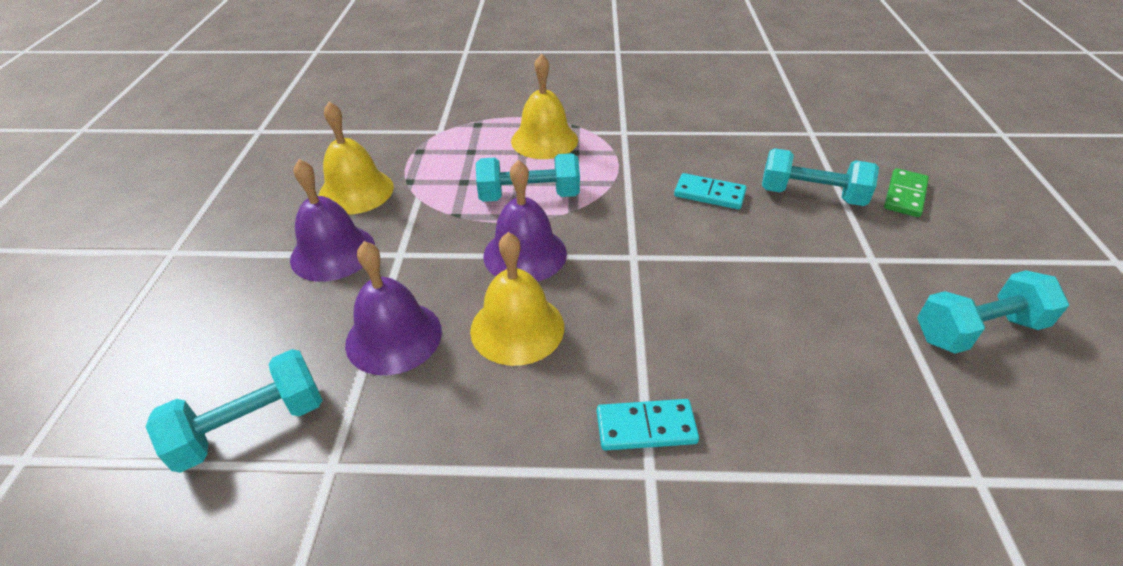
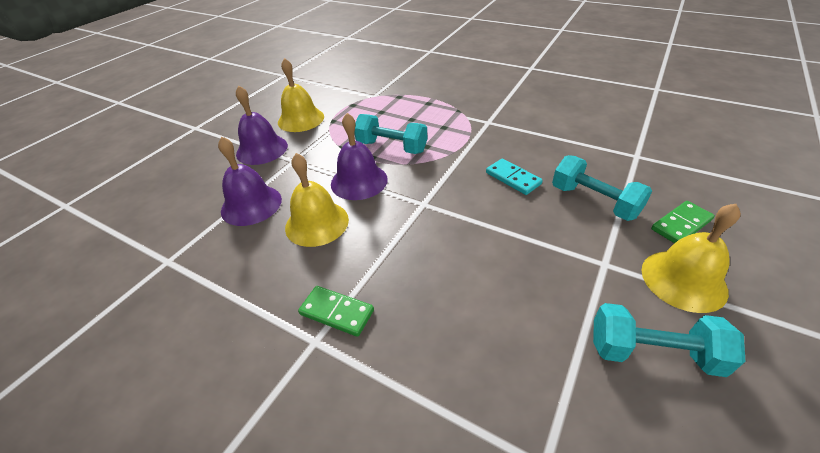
camera: 30 degrees right, 0 degrees up
(251, 426) = (153, 226): turquoise dumbbell -> none
(544, 140) = (431, 115): yellow bell -> yellow bell (683, 280)
(646, 427) = (336, 312): turquoise domino -> green domino

